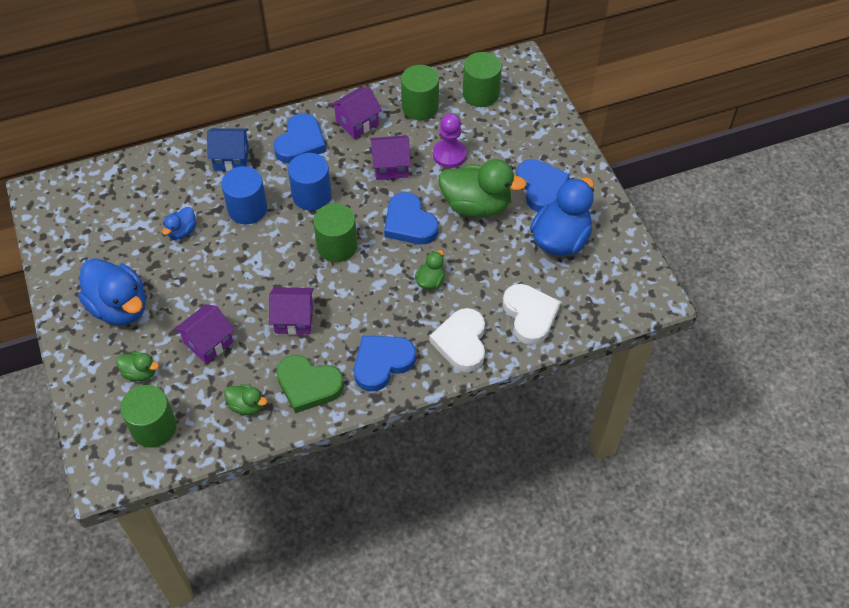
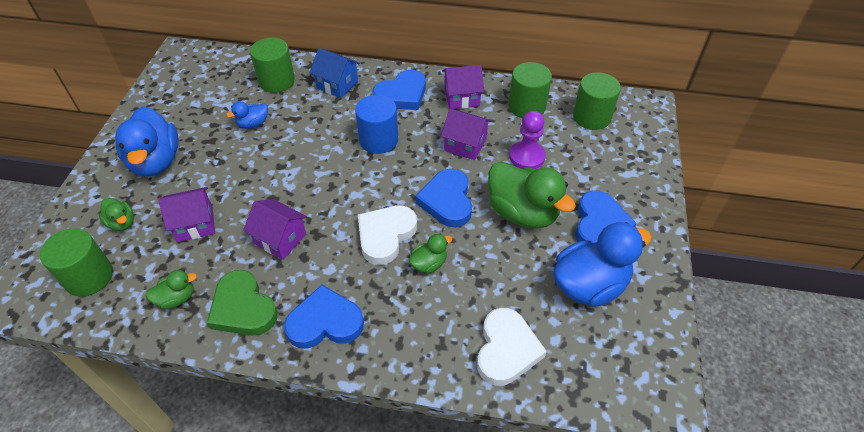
camera: 30 degrees right, 5 degrees down
(246, 406) = (176, 298): green duck -> green duck turned 75 degrees counterclockwise
(247, 209) = (318, 128): blue cylinder -> none
(337, 246) = (367, 192): green cylinder -> green cylinder (277, 81)
(461, 342) = (416, 341): white heart -> white heart (385, 235)

